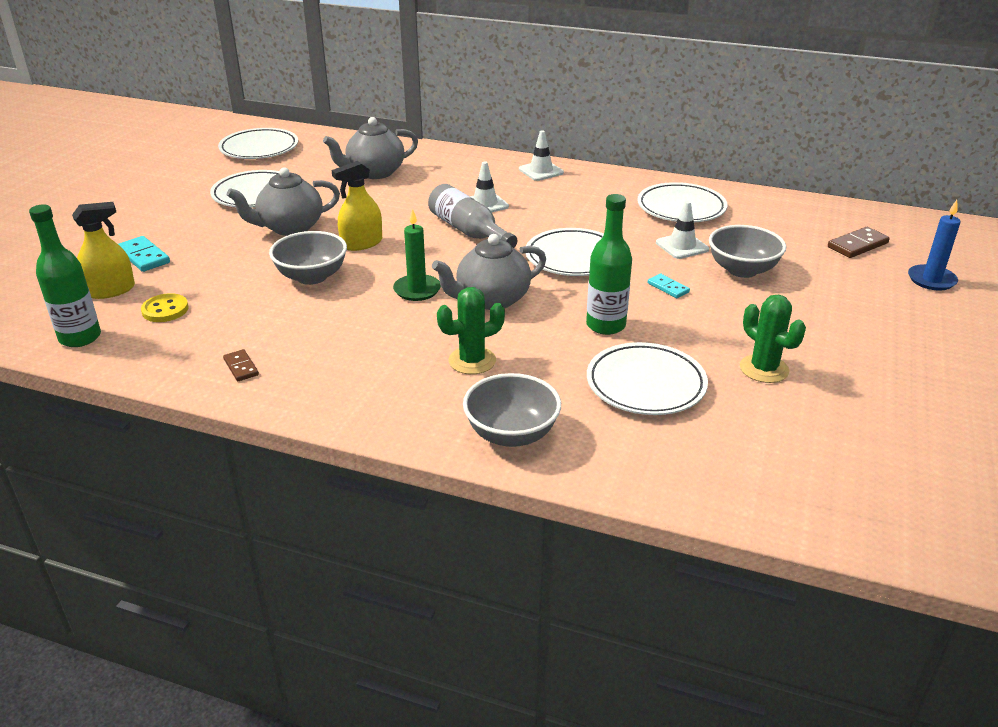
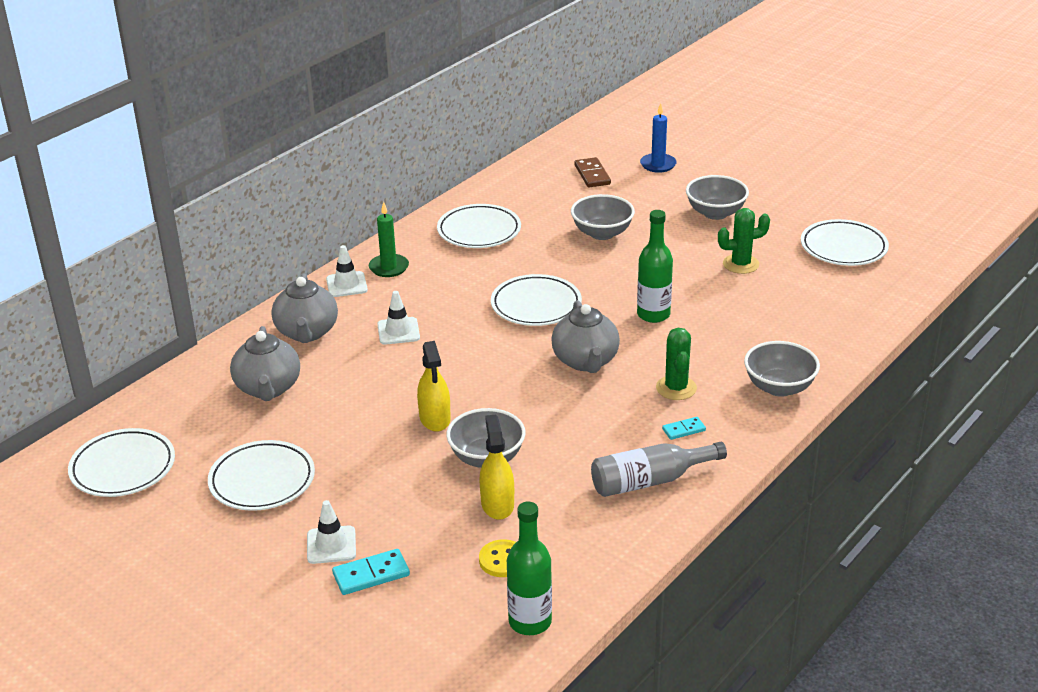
camera: 70 degrees left, 0 degrees up
(110, 290) = (438, 600): yellow spray bottle -> yellow spray bottle (497, 504)
(241, 367) = (632, 515): brown domino -> none
(290, 228) = (368, 462): grey teapot -> grey teapot (307, 332)
(417, 290) = (547, 398): green candle -> green candle (389, 267)
(468, 231) = (450, 351): grey bottle -> grey bottle (650, 481)
(645, 384) = (740, 316): white plate -> white plate (843, 247)
(668, 288) = (611, 273): turquoise domino -> turquoise domino (683, 430)
(682, 246) = (547, 249): white traffic cone -> white traffic cone (331, 545)
(865, 334) = (715, 213): none -> grey bowl

